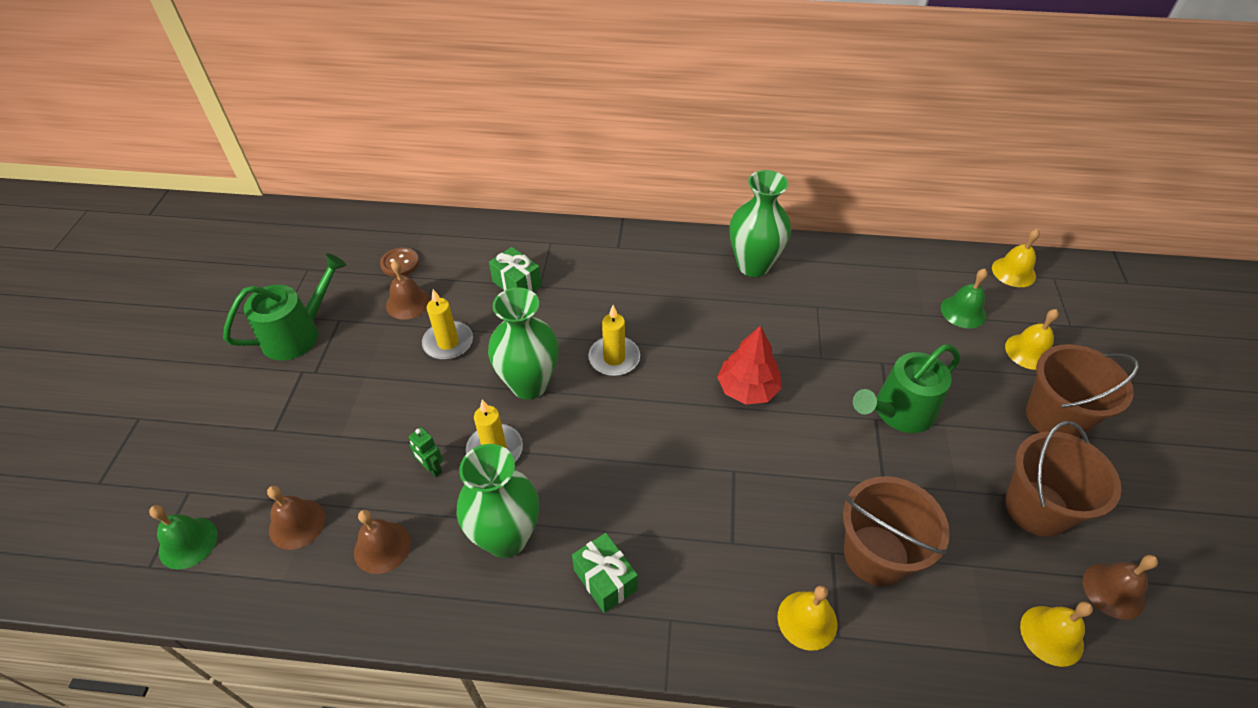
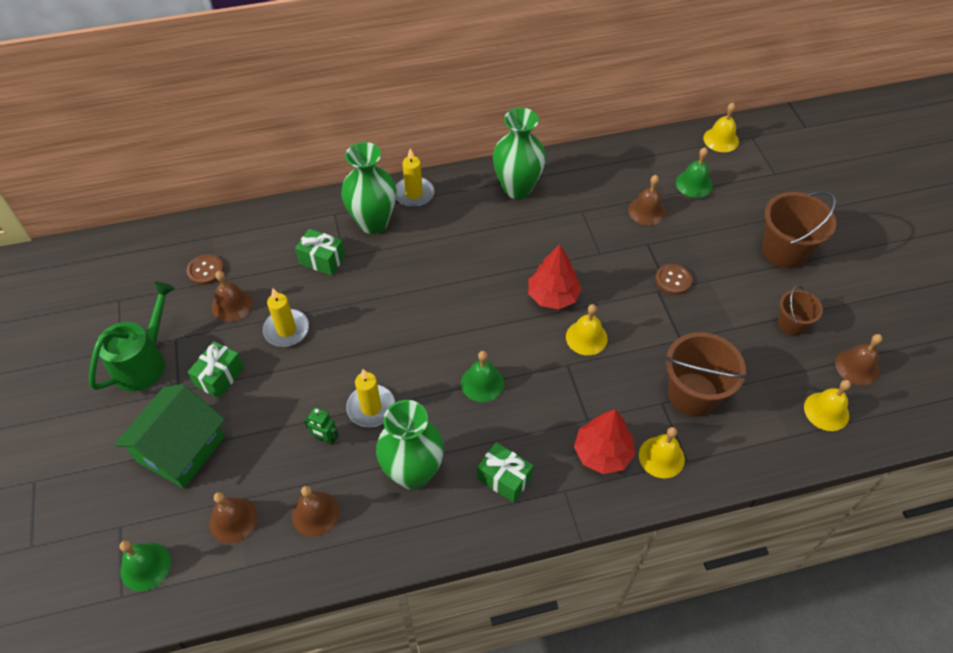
camera: 20 degrees left, 5 degrees up
(286, 431) = (181, 449): none -> green house
(360, 370) = (220, 377): none -> green gift
(529, 384) = (374, 345): green vase -> green vase (373, 222)
(614, 358) = (435, 302): yellow candle -> yellow candle (414, 194)
(627, 461) = (482, 383): none -> green bell
(735, 589) = (602, 453): none -> red tree
(894, 326) = (647, 211): none -> brown bell
(899, 412) = (673, 280): green watering can -> brown button
(1029, 351) = (751, 203): yellow bell -> yellow bell (586, 337)
(1037, 508) = (791, 324): brown bucket -> brown bucket, size x0.57

